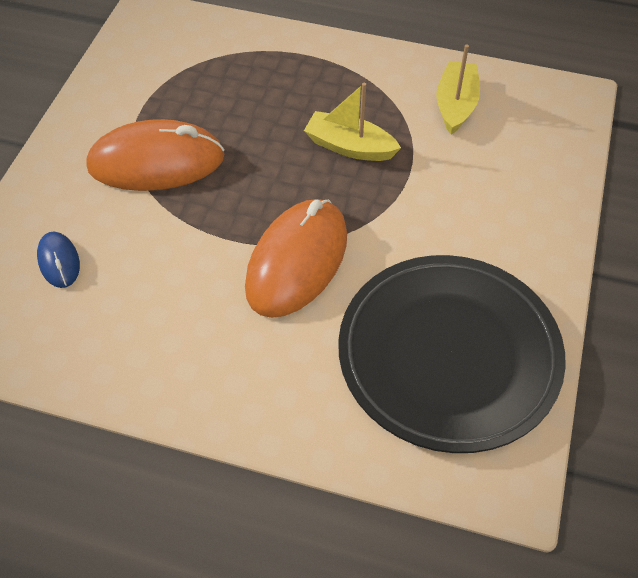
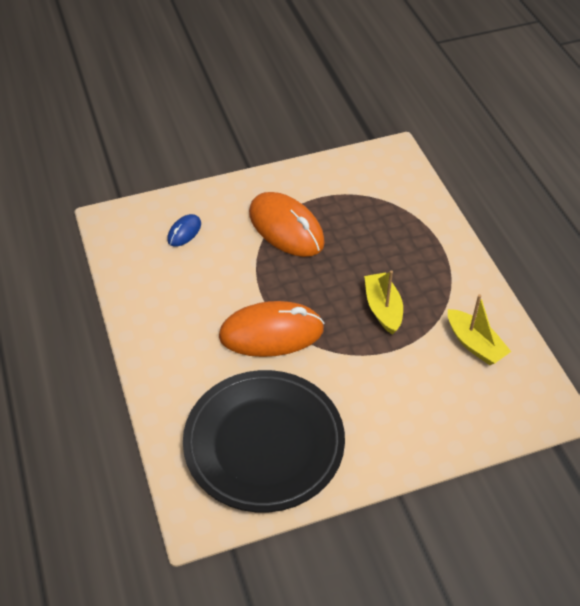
camera: 55 degrees right, 5 degrees down
(456, 105) = (474, 344): yellow boat -> yellow boat turned 75 degrees clockwise

